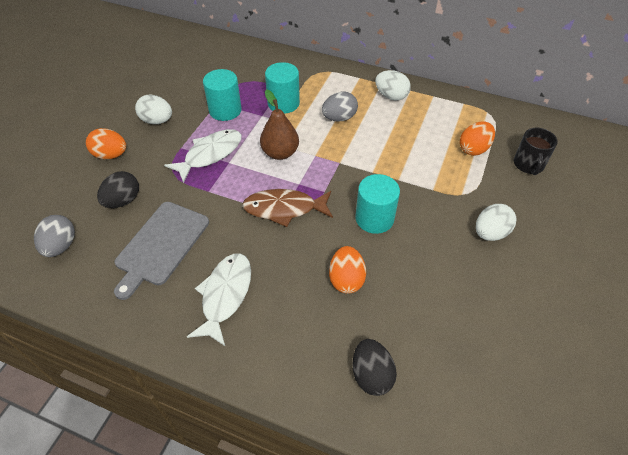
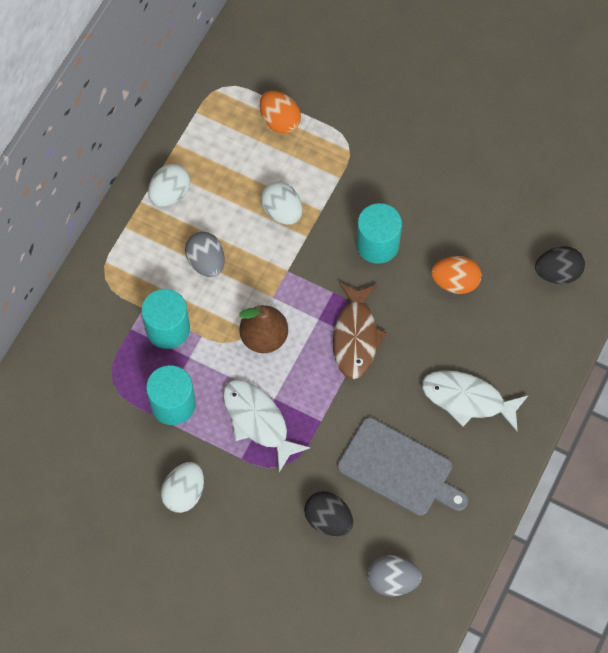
camera: 85 degrees left, 15 degrees up
(111, 155) = (246, 546): orange egg -> none
(490, 233) = (405, 136): white egg -> white egg (282, 211)
(528, 164) = (311, 71): black mug -> none

